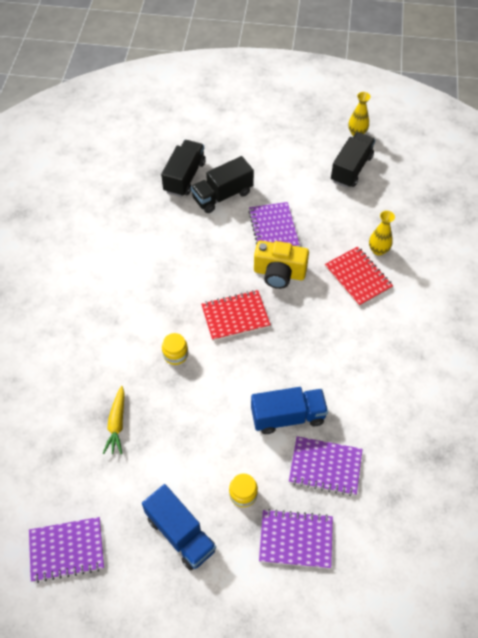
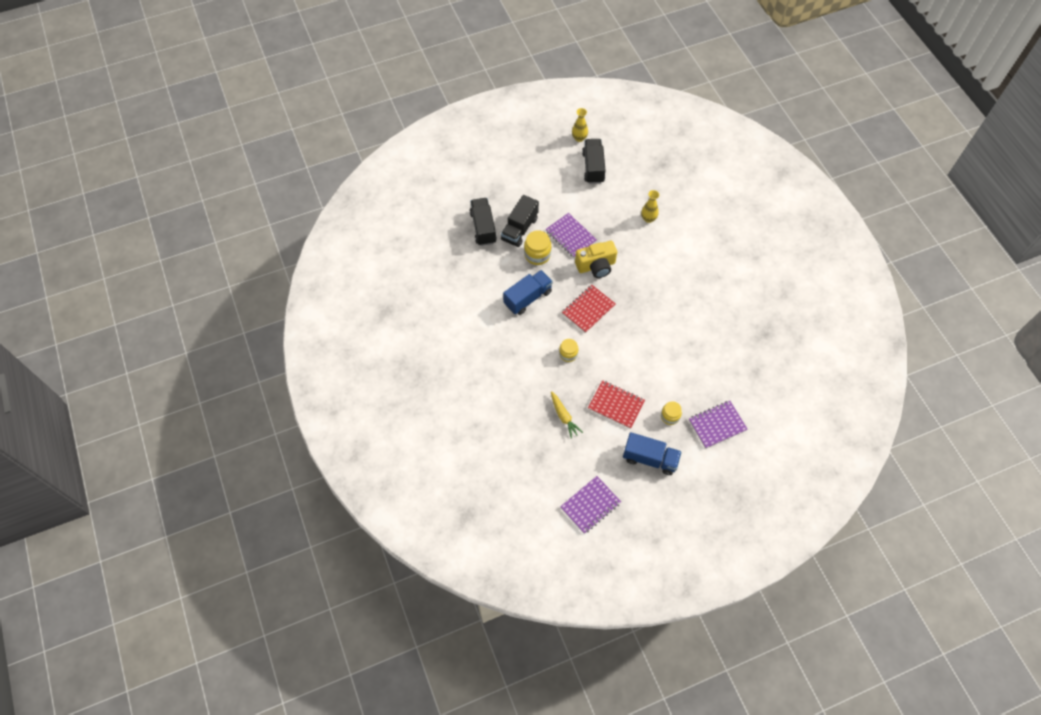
camera: 30 degrees left, 5 degrees up
(222, 230) = (537, 254): none -> yellow jar
(287, 416) = (664, 356): blue truck -> blue truck (527, 298)
(325, 467) = (706, 375): purple notebook -> none
(358, 277) = (647, 244): red notebook -> red notebook (616, 405)

